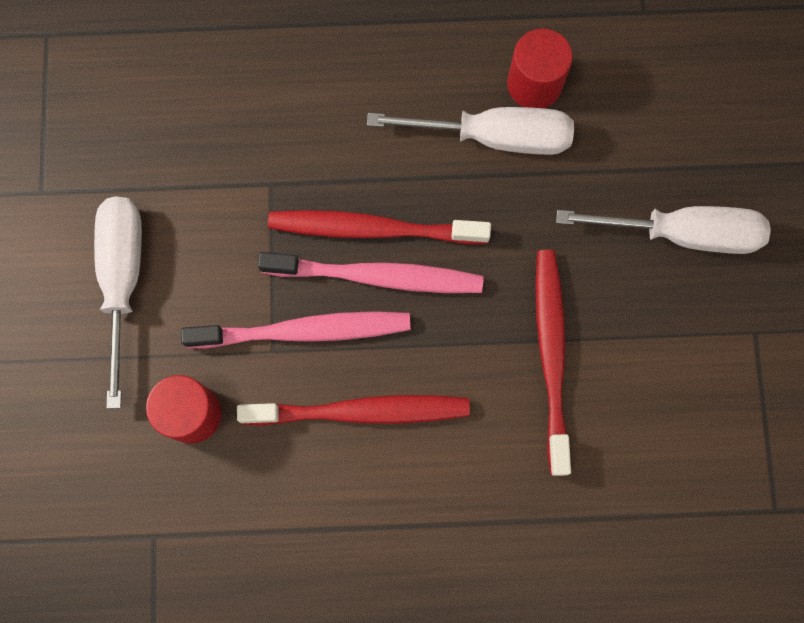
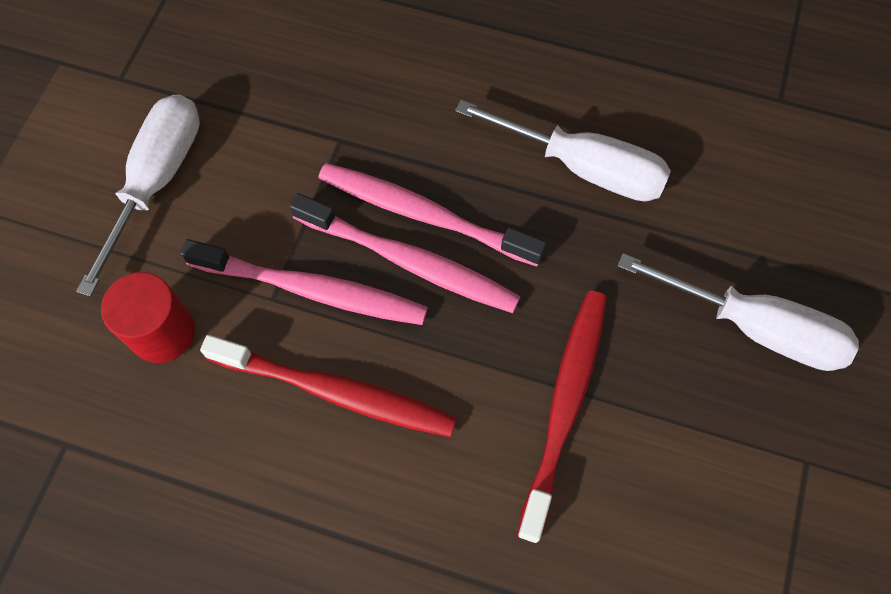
camera: 20 degrees right, 10 degrees down
(374, 229) = (425, 214): red toothbrush -> pink toothbrush
(534, 84) = (642, 131): red cylinder -> none

